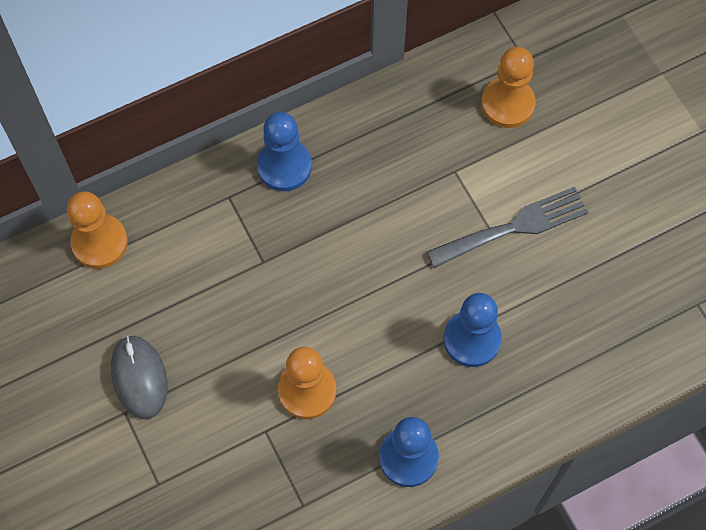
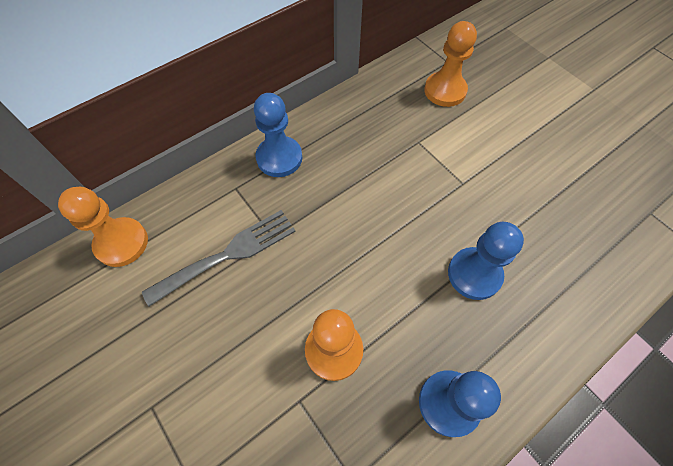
camera: 10 degrees left, 5 degrees down
(139, 378) = (165, 367): grey mouse -> none
(514, 227) = (479, 176): grey fork -> grey fork (228, 254)

